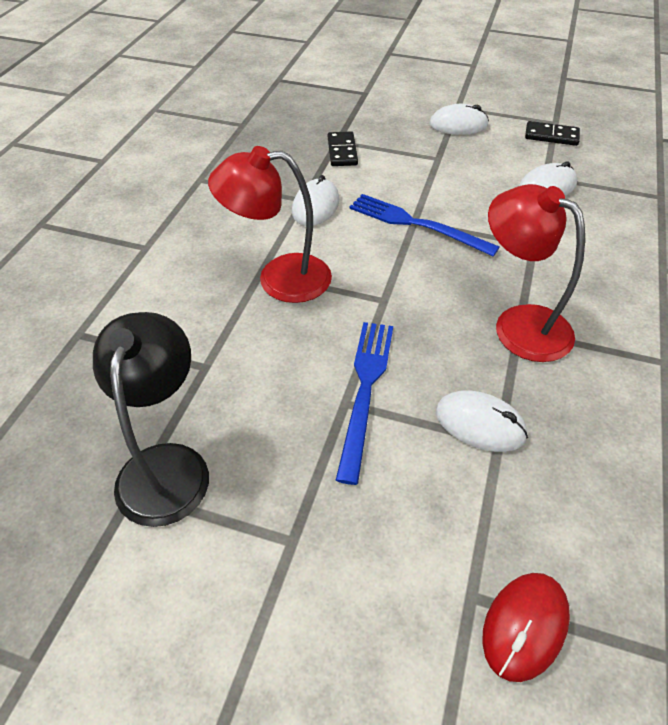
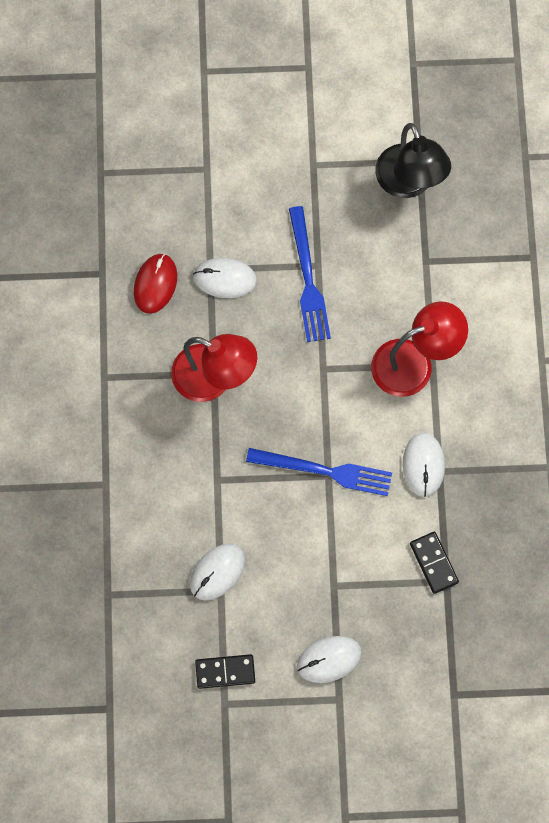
camera: 160 degrees right, 25 degrees up
(525, 626) = (176, 163): red mouse -> red mouse (155, 284)

